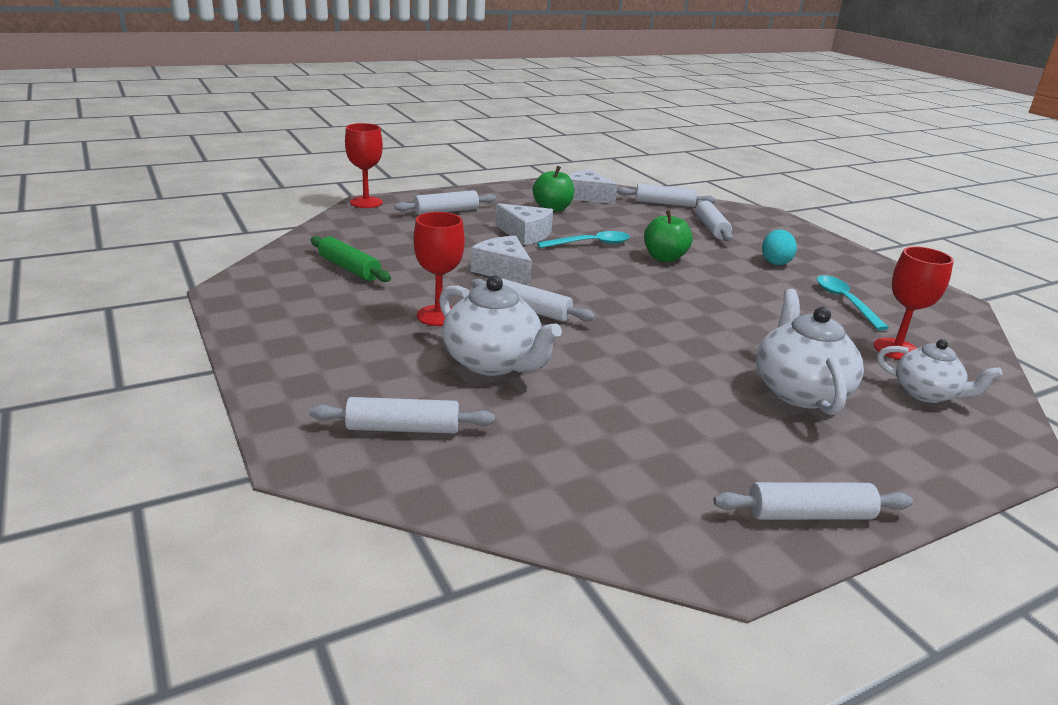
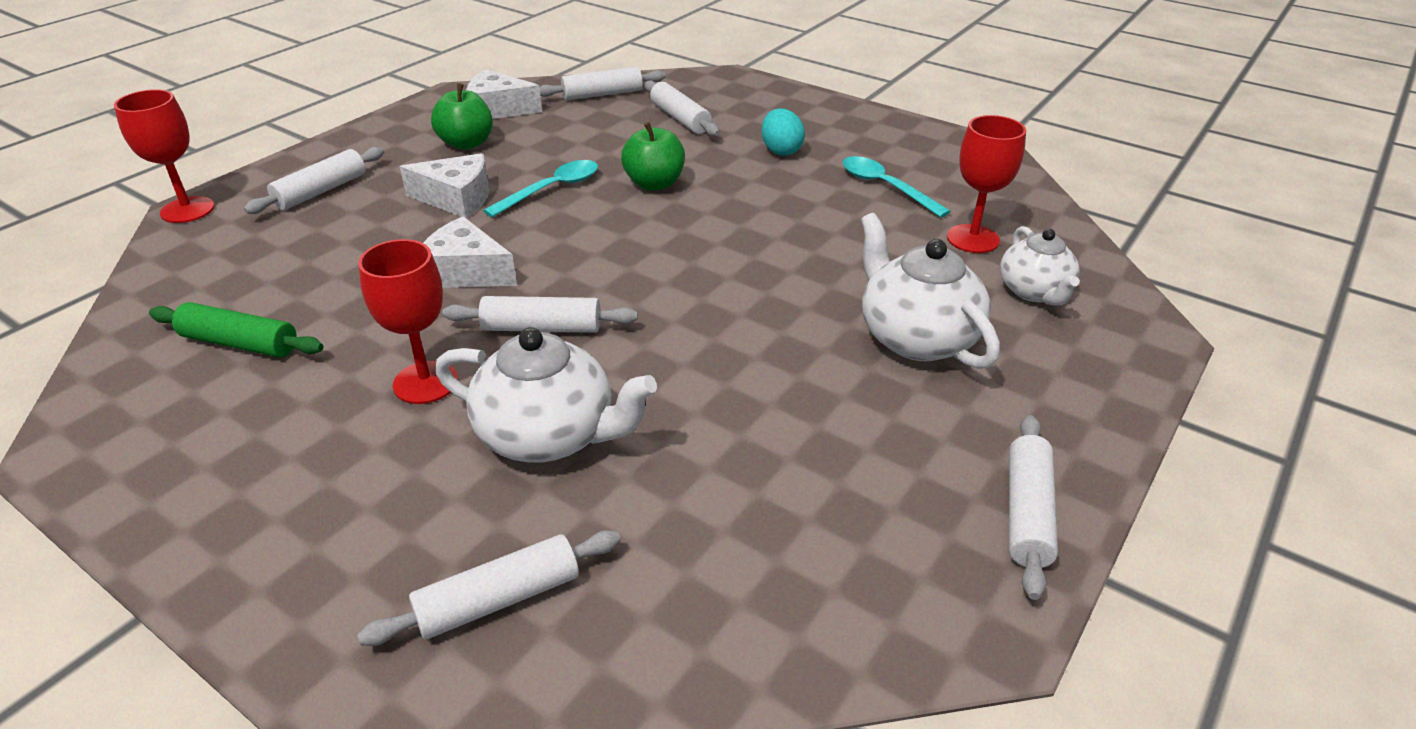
camera: 25 degrees left, 10 degrees up
(809, 514) = (1027, 513): white rolling pin -> white rolling pin turned 45 degrees counterclockwise
(926, 394) = (1034, 291): white teapot -> white teapot turned 75 degrees clockwise

